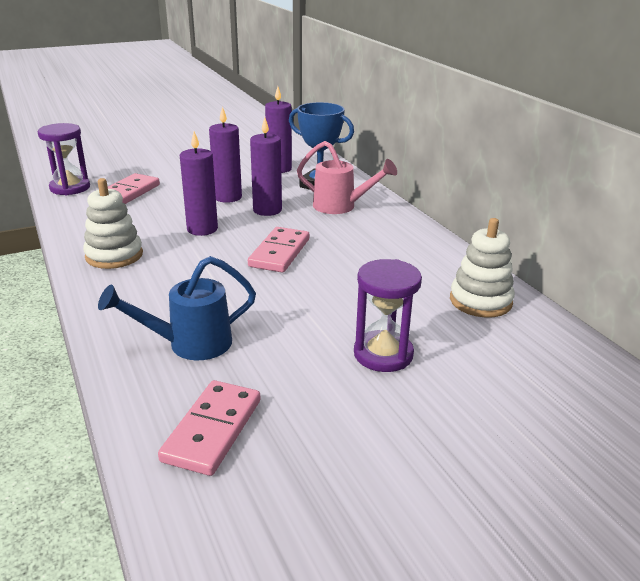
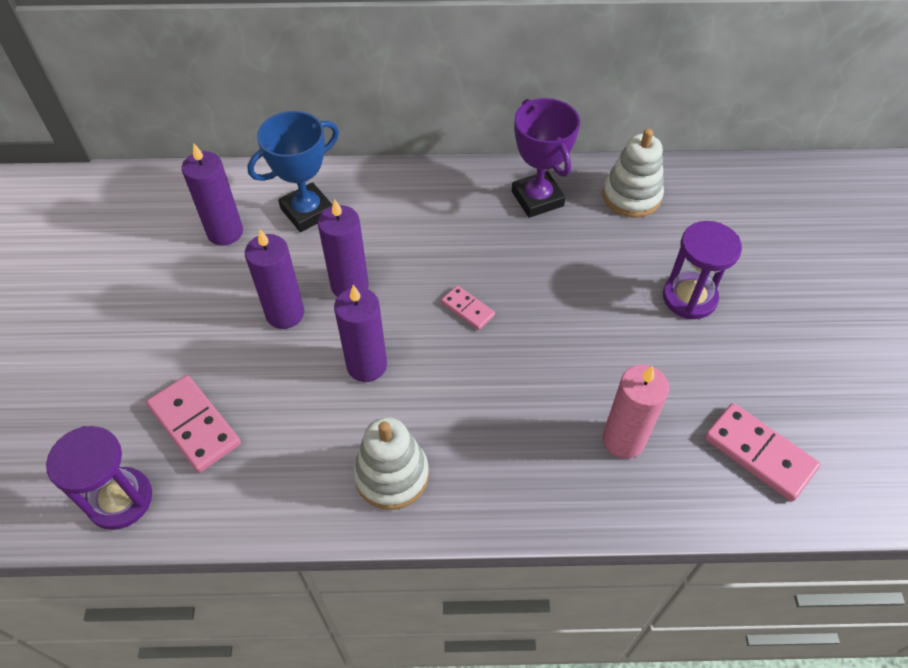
camera: 65 degrees left, 25 degrees up
(189, 344) = (623, 440): blue watering can -> pink candle
(279, 253) = (467, 309): pink domino -> pink domino, size x0.57
(341, 207) = (382, 215): pink watering can -> none
(423, 258) = (537, 199): none -> purple trophy

